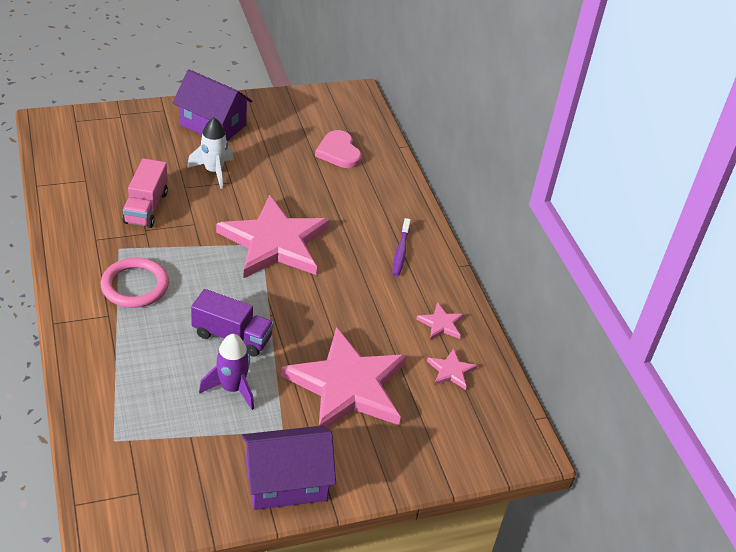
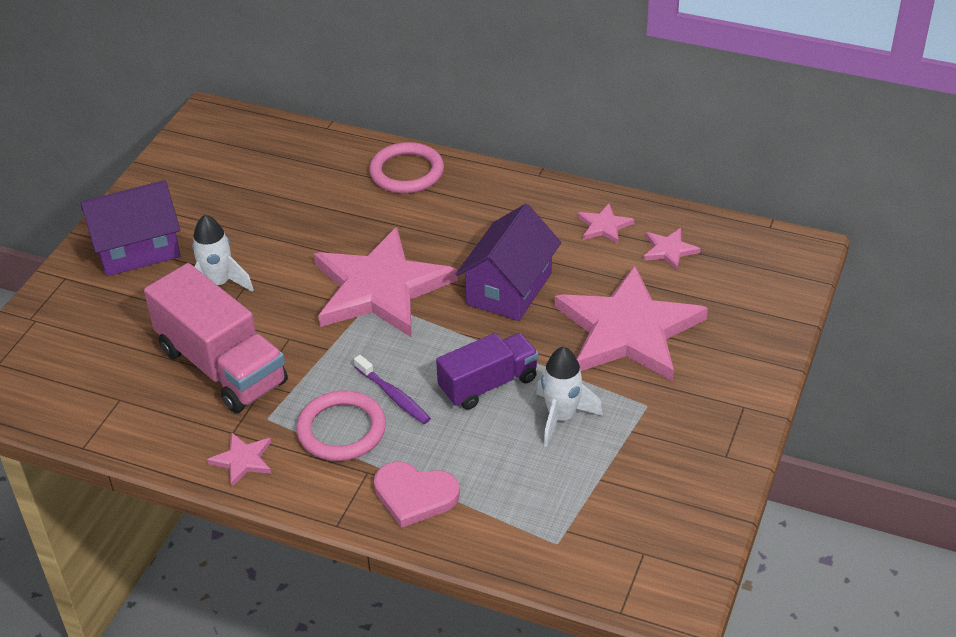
camera: 45 degrees left, 0 degrees up
(76, 255) = (242, 460): none -> pink star
(146, 207) = (222, 366): pink truck -> pink truck, size x1.59
(232, 388) = (561, 417): purple rocket -> white rocket
(286, 482) = (714, 433): purple house -> purple house (509, 288)
(338, 152) = (289, 174): pink heart -> pink heart (414, 495)
(395, 202) = (406, 172): none -> pink ring
(400, 252) = (482, 204): purple toothbrush -> purple toothbrush (393, 396)

